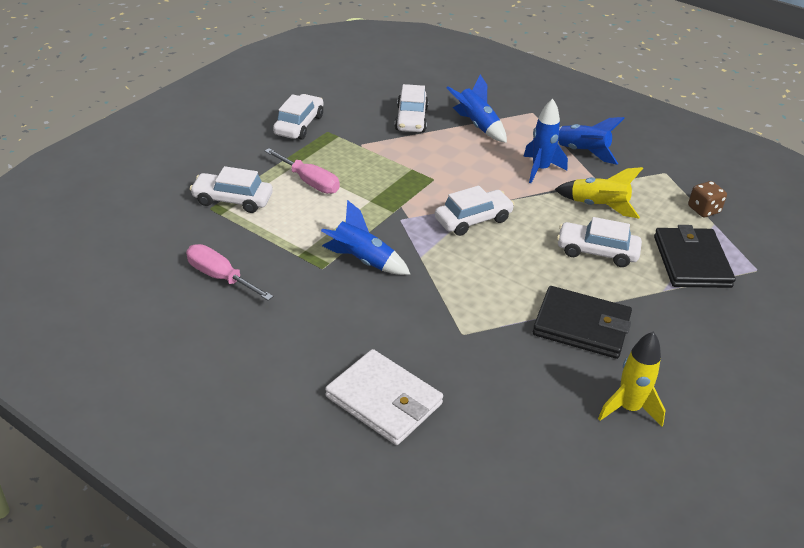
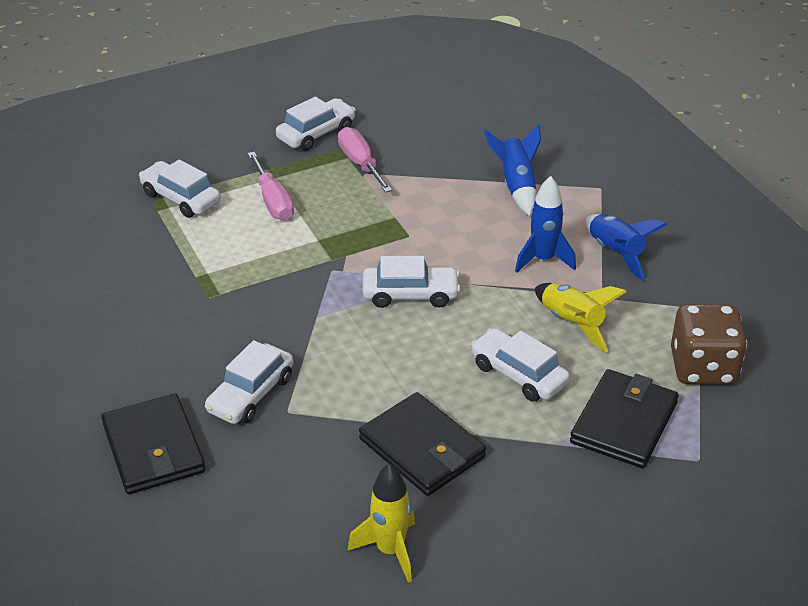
camera: 30 degrees right, 0 degrees up
(220, 277) = (105, 275): pink screwdriver -> pink screwdriver (360, 164)
(362, 261) = (254, 302): blue rocket -> none
(384, 400) = (153, 448): white wallet -> black wallet
(411, 119) = (446, 158): white car -> white car (251, 394)
(703, 210) = (703, 368): brown dice -> brown dice, size x1.79

